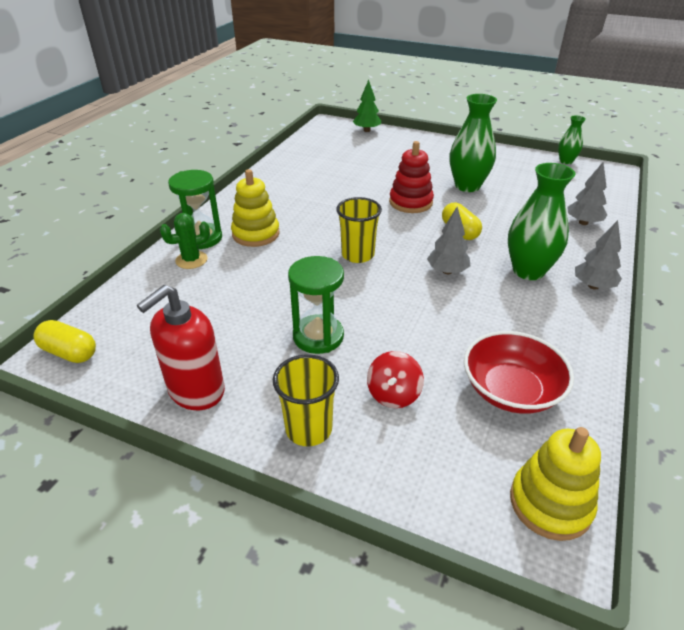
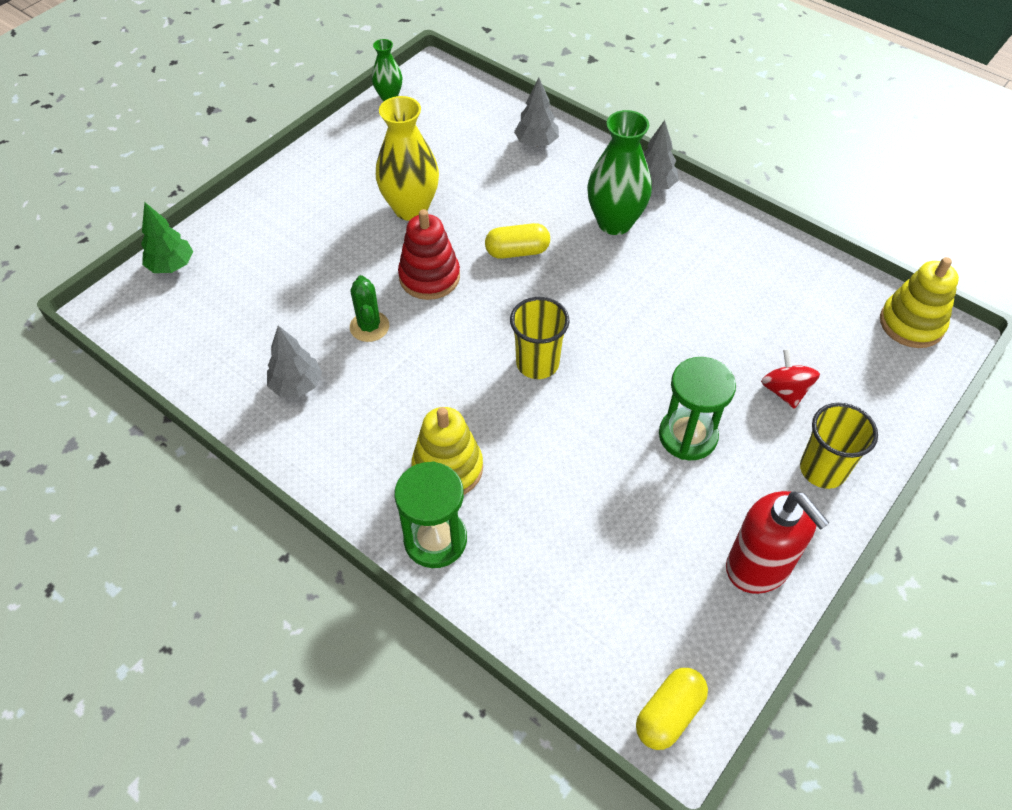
camera: 75 degrees left, 15 degrees up
(191, 260) = (491, 557): green cactus -> green cactus (369, 327)
(393, 394) = (784, 391): red spinning top -> red spinning top turned 135 degrees counterclockwise
(447, 271) = (596, 289): grey tree -> grey tree (297, 385)
(467, 186) = (411, 208): green vase -> yellow vase
(511, 390) = (790, 302): red bowl -> none

